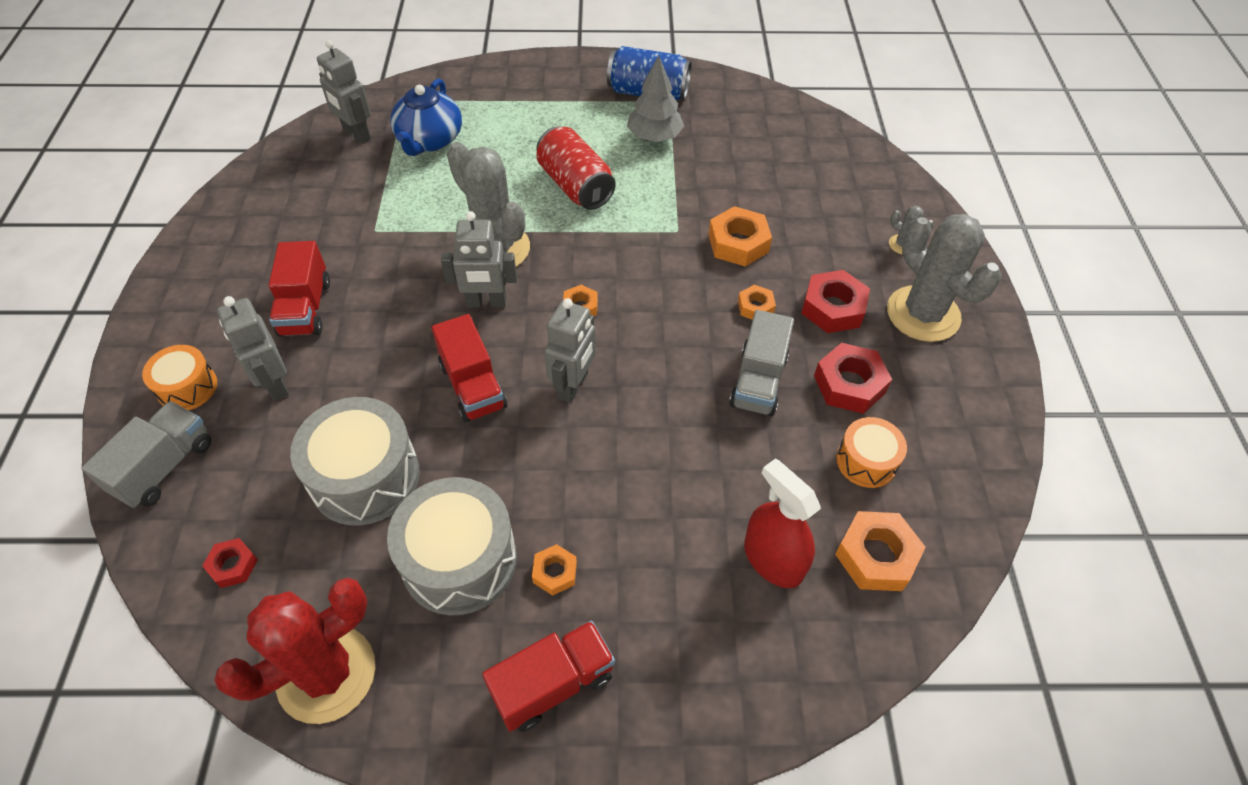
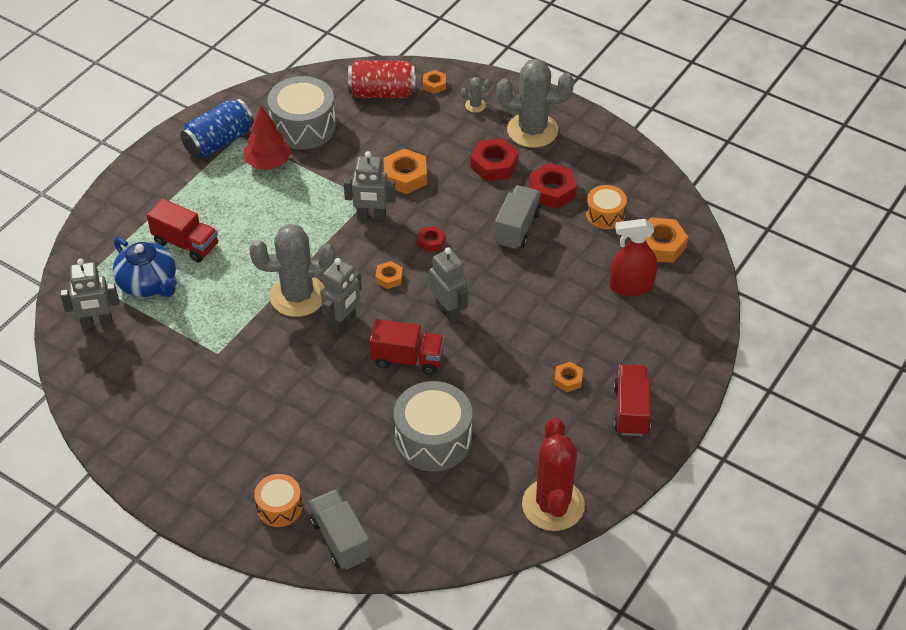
camera: 55 degrees left, 5 degrees down
(233, 565) = (447, 526): red nut -> red nut (431, 242)
(275, 384) = (318, 459): grey robot -> grey robot (371, 216)
(305, 308) = (261, 419): red truck -> red truck (186, 244)
(459, 560) = (527, 418): grey drum -> grey drum (303, 126)
(575, 185) = (276, 227): red can -> red can (382, 93)
(654, 137) = (268, 163): grey tree -> red tree
(755, 307) = (462, 198): orange nut -> orange nut (434, 85)
(758, 381) = (517, 228): grey truck -> grey truck turned 120 degrees counterclockwise

